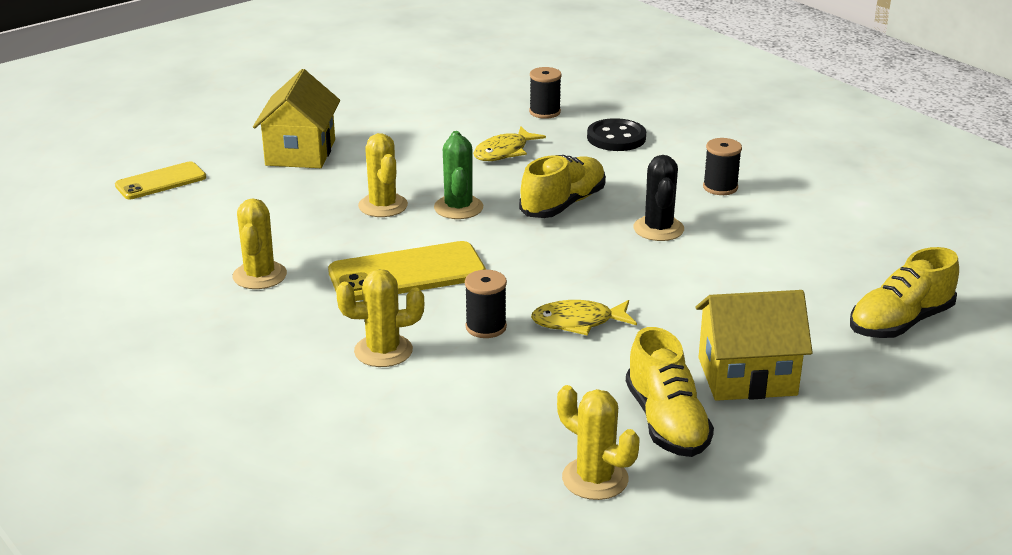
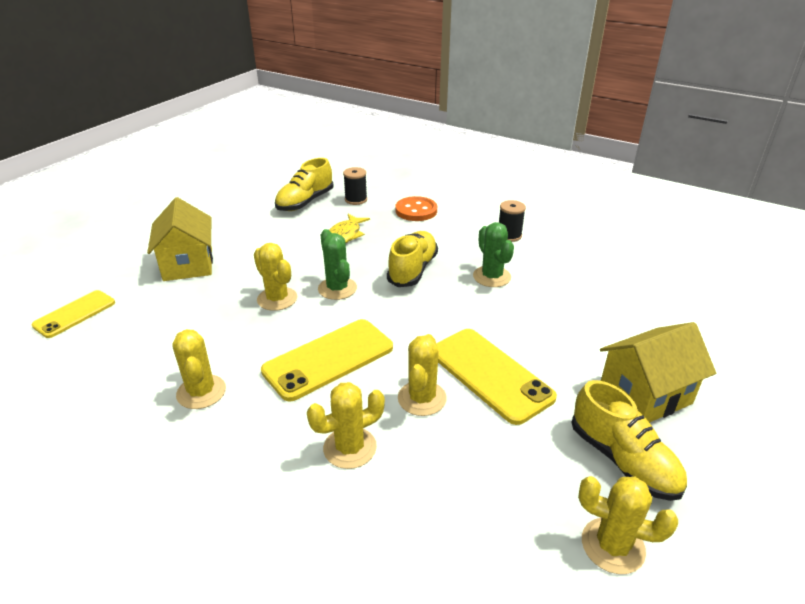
camera: 20 degrees left, 5 degrees up
(486, 327) = (422, 398): black spool -> yellow cactus
(578, 322) = (490, 374): yellow fish -> yellow phone
(616, 138) = (416, 210): black button -> orange button
(658, 229) = (491, 277): black cactus -> green cactus
(900, 322) = (703, 319): yellow shoe -> yellow shoe (305, 202)

